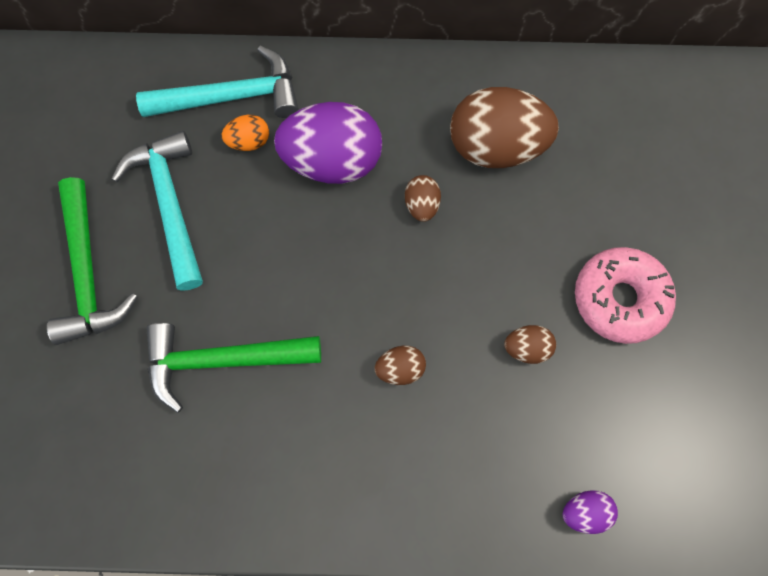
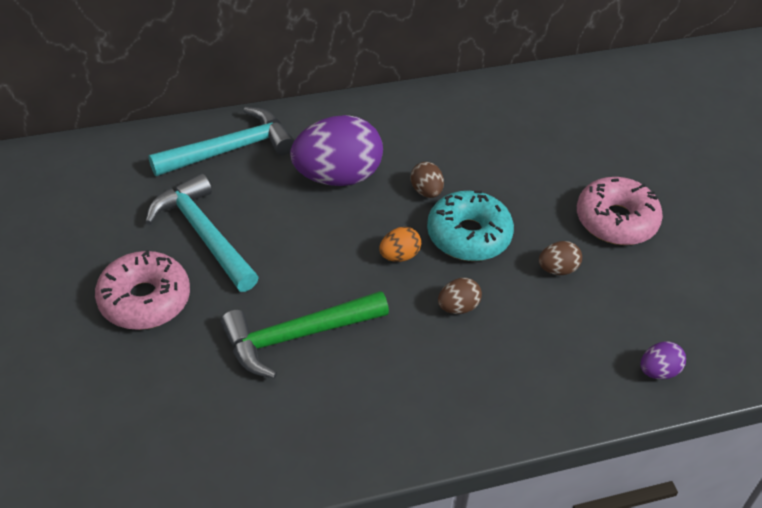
camera: 20 degrees left, 25 degrees down
(88, 273) = (144, 300): green hammer -> pink donut
(249, 141) = (258, 177): orange egg -> orange egg (399, 256)
(446, 277) = (468, 235): none -> turquoise donut
(496, 147) = (470, 141): brown egg -> none

